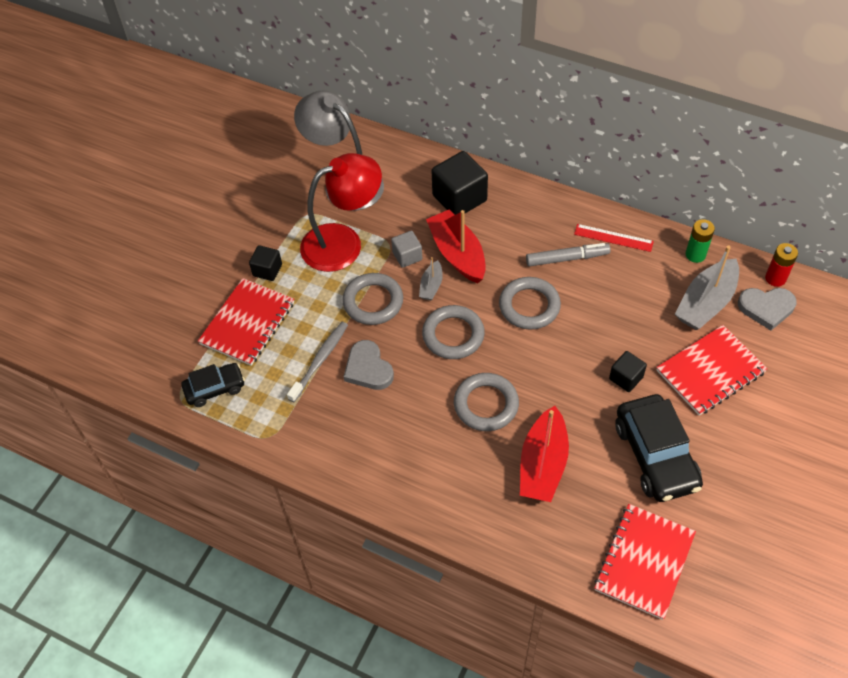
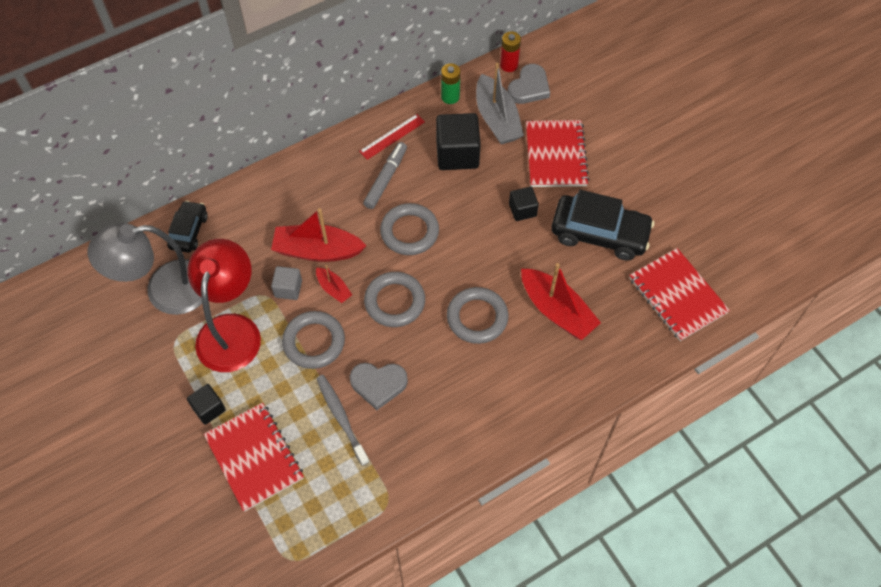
camera: 60 degrees left, 5 degrees up
(215, 388) = (303, 523): black car -> black car (189, 231)
(431, 286) = (333, 289): grey boat -> red boat
(459, 198) = (261, 215): black cube -> black cube (457, 154)

